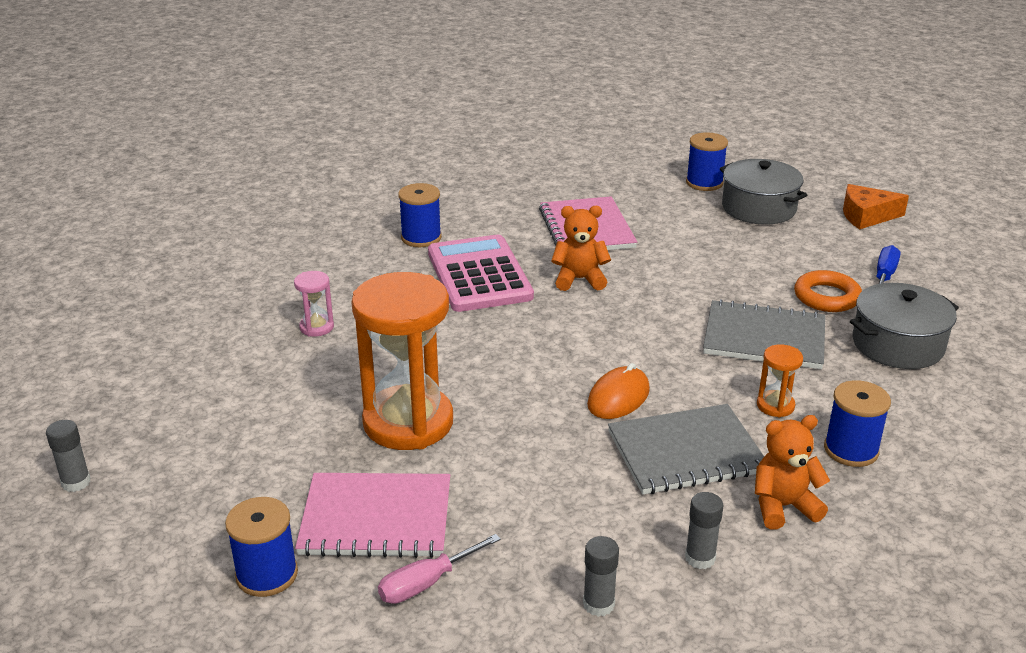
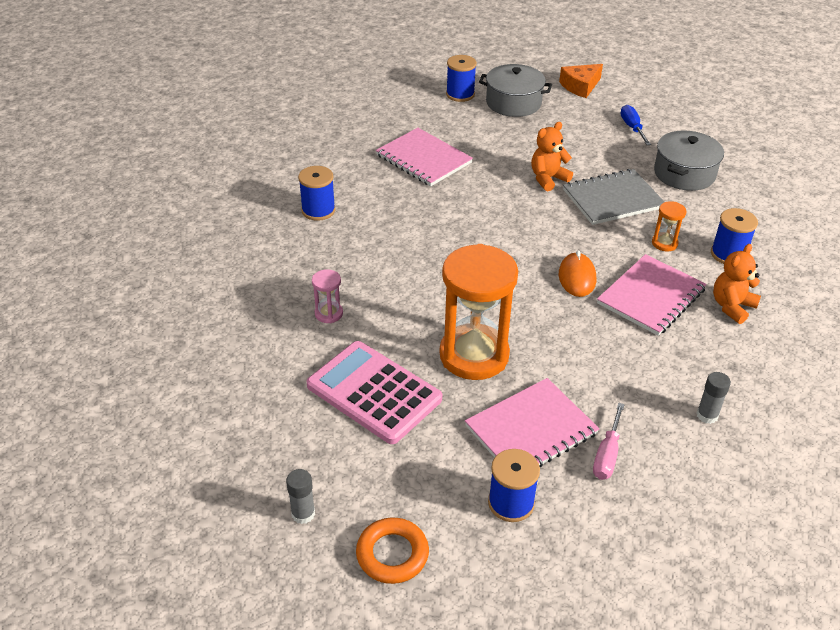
camera: 35 degrees left, 10 degrees up
(479, 275) = (393, 224): pink calculator -> pink calculator (374, 392)
(579, 279) = (462, 201): orange teddy bear -> orange teddy bear (548, 179)
(686, 452) = (651, 296): grey notebook -> pink notebook
(700, 558) = (725, 359): grey glue stick -> none
(826, 297) = (617, 155): orange ring -> orange ring (392, 554)

